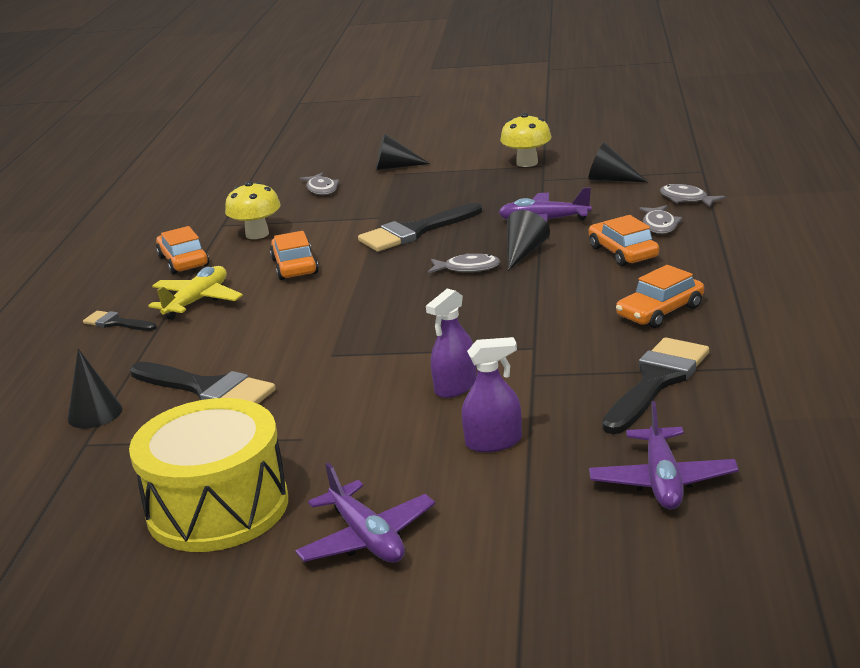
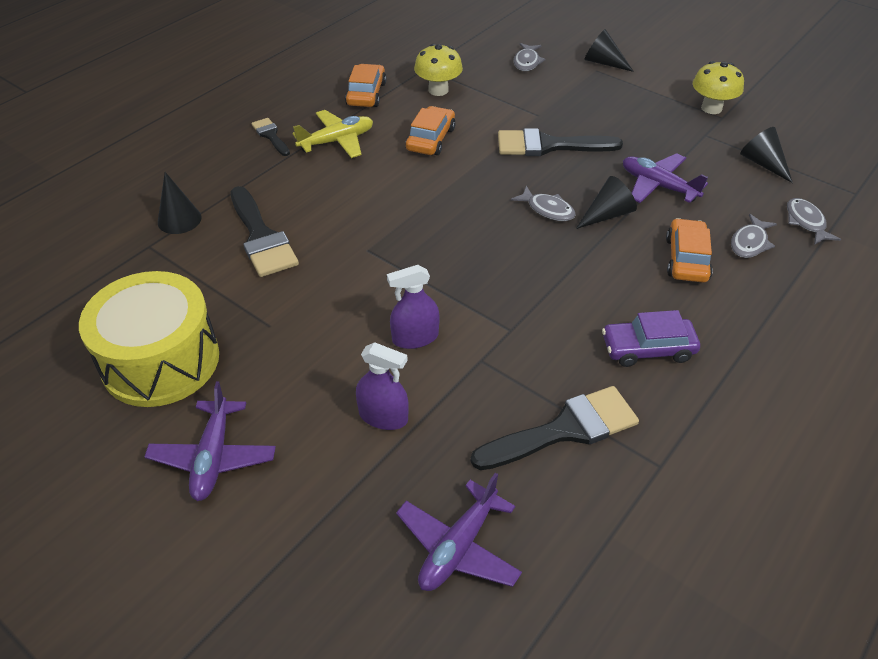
camera: 30 degrees right, 20 degrees up
(660, 311) = (648, 349): orange car -> purple car

